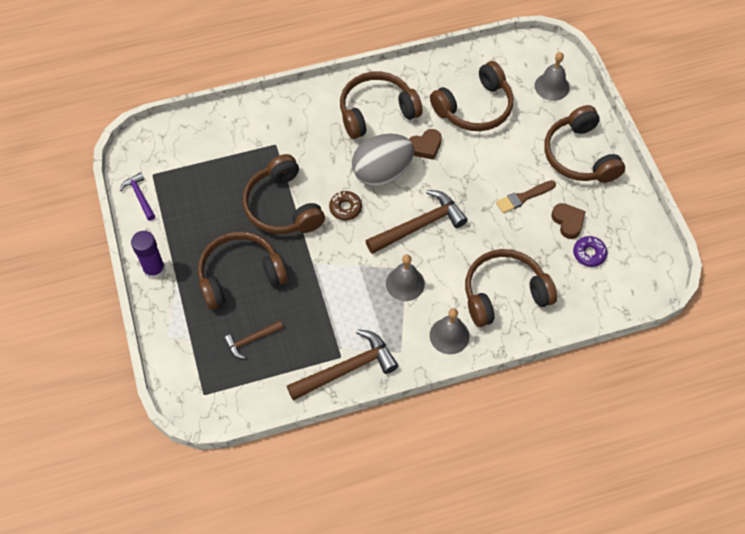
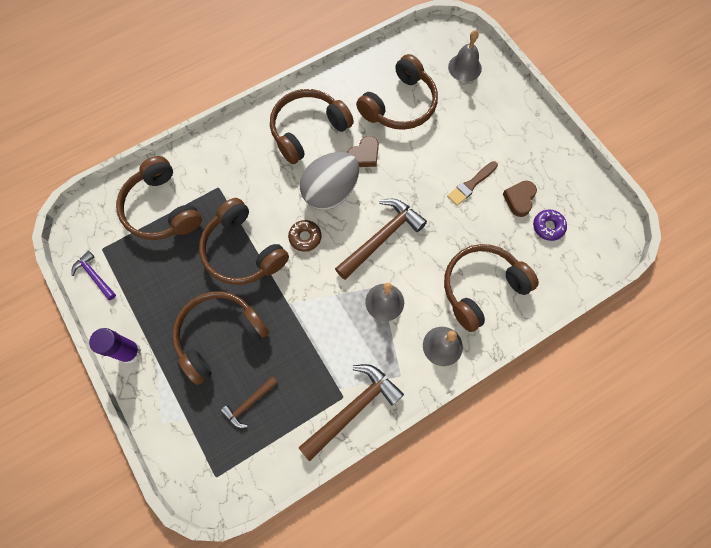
camera: 15 degrees left, 10 degrees up
(568, 222) = (519, 199): brown heart -> brown heart turned 120 degrees counterclockwise
(580, 155) = (510, 130): brown headphones -> brown headphones (162, 209)

